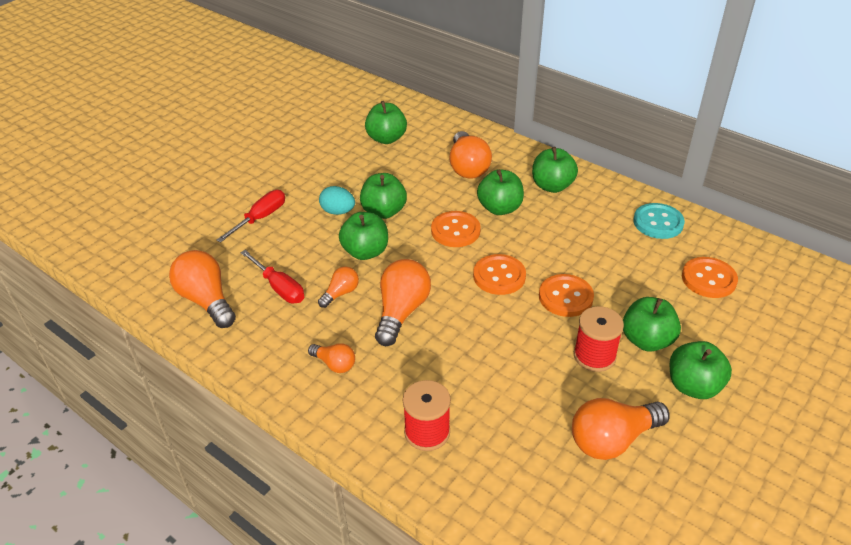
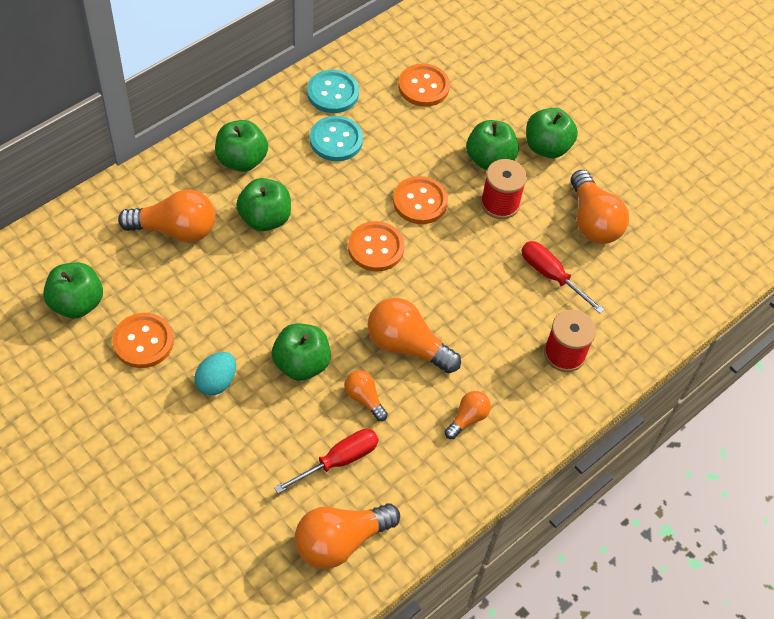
camera: 85 degrees left, 15 degrees up
(261, 218) = (200, 471): red screwdriver -> red screwdriver (550, 275)
(384, 211) = (233, 333): green apple -> none
(455, 231) = (291, 269): orange button -> orange button (143, 341)
(605, 233) = (336, 140): none -> turquoise button

